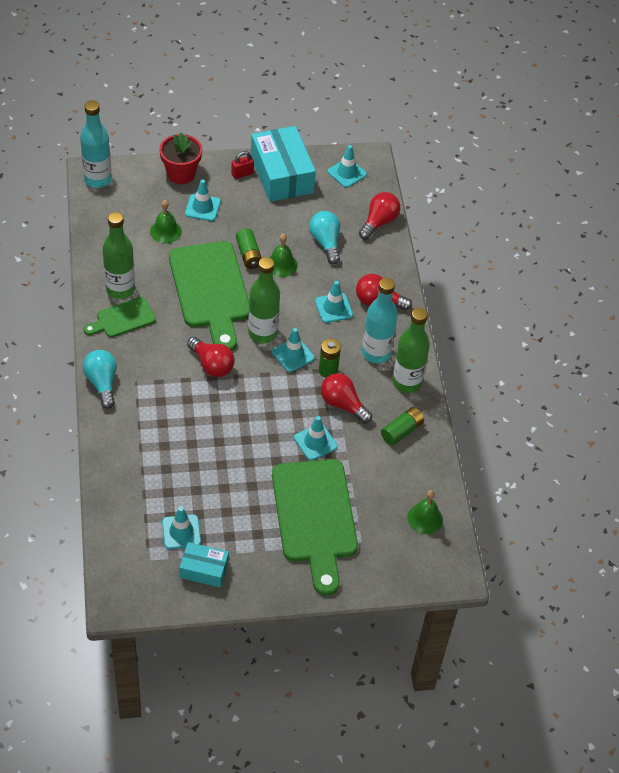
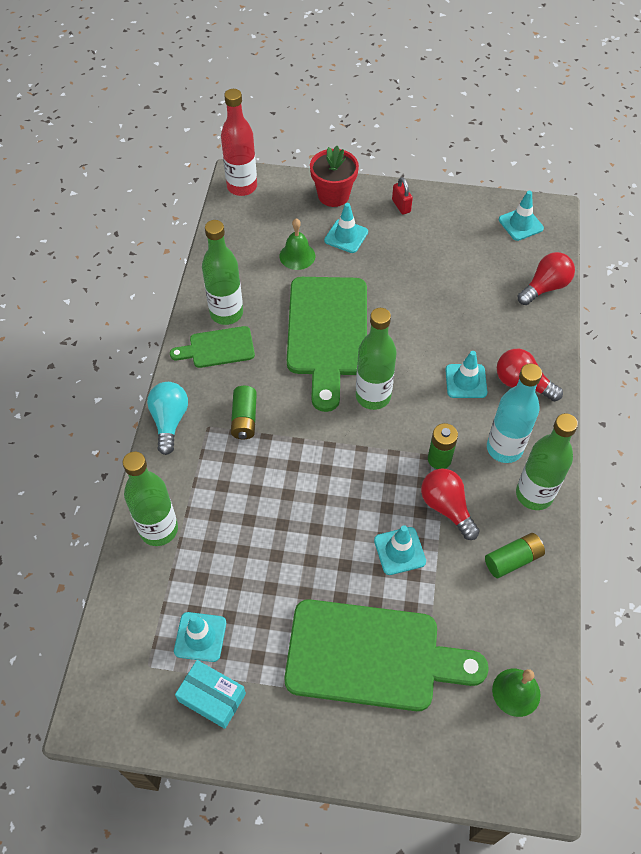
camera: 20 degrees right, 5 degrees up
(98, 179) = (242, 187): turquoise bottle -> red bottle
(122, 465) = (159, 529): none -> green bottle
(212, 365) = (302, 424): red light bulb -> none
(242, 174) = (401, 206): red padlock -> red padlock turned 75 degrees clockwise
(249, 255) = (383, 299): green battery -> green battery (244, 419)
(281, 174) = (445, 214): turquoise box -> none
(281, 264) = (417, 317): green bell -> none
(293, 355) = (402, 430): turquoise traffic cone -> none
(315, 517) = (372, 656): green cutting board -> green cutting board turned 90 degrees counterclockwise
(325, 242) = (476, 300): turquoise light bulb -> none

